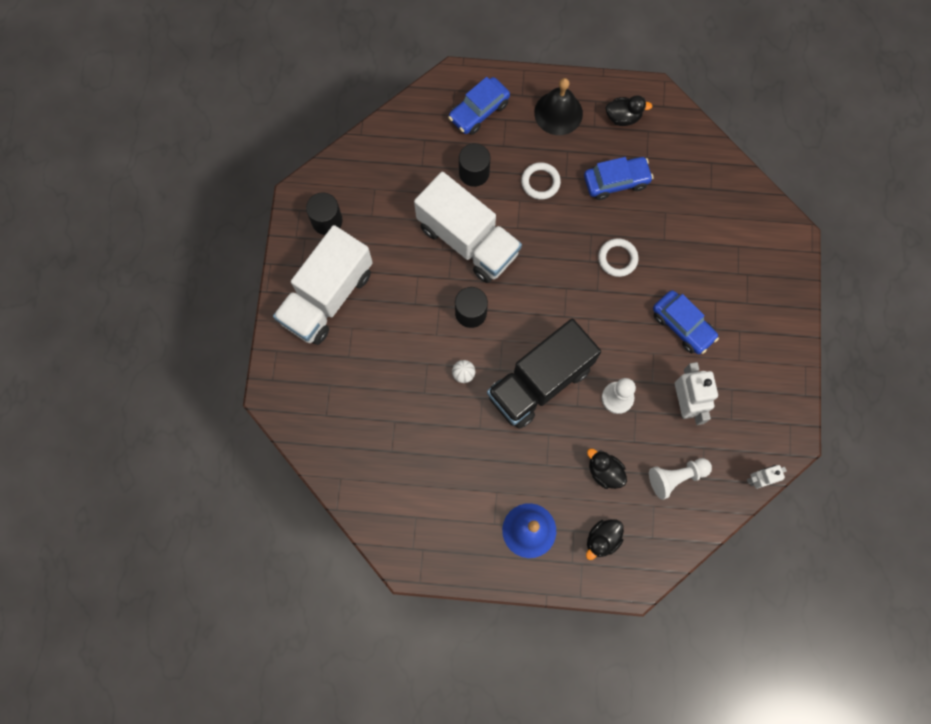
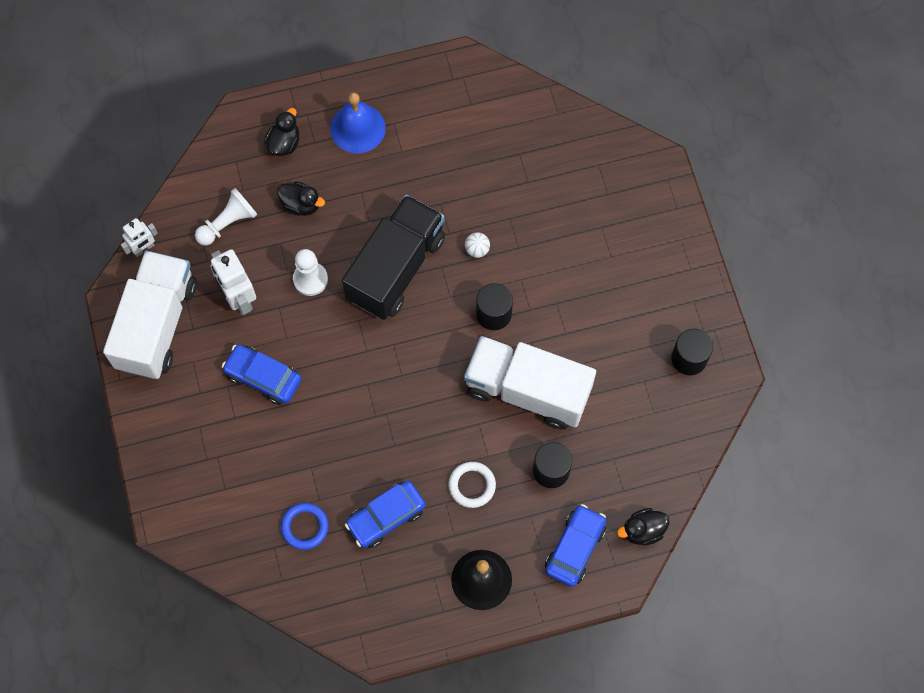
camera: 160 degrees right, 5 degrees down
(327, 296) = (650, 278): white truck -> white truck (157, 325)
(617, 258) = (356, 427): white ring -> none
(623, 117) = (403, 601): black duck -> black duck (642, 530)
(682, 195) = (305, 527): none -> blue ring

